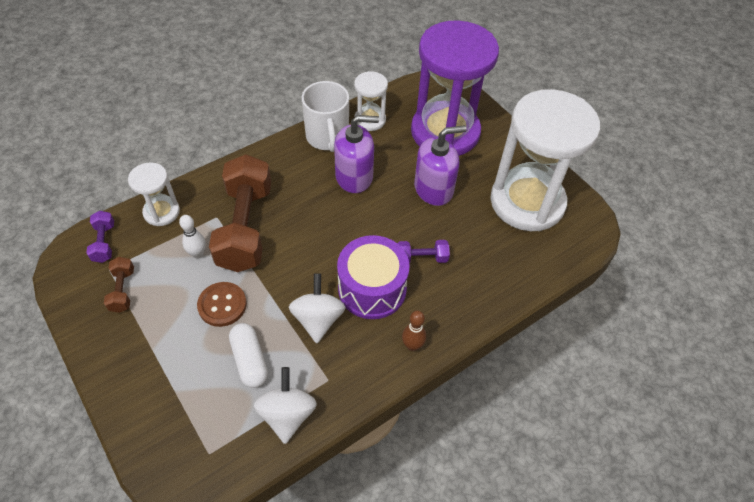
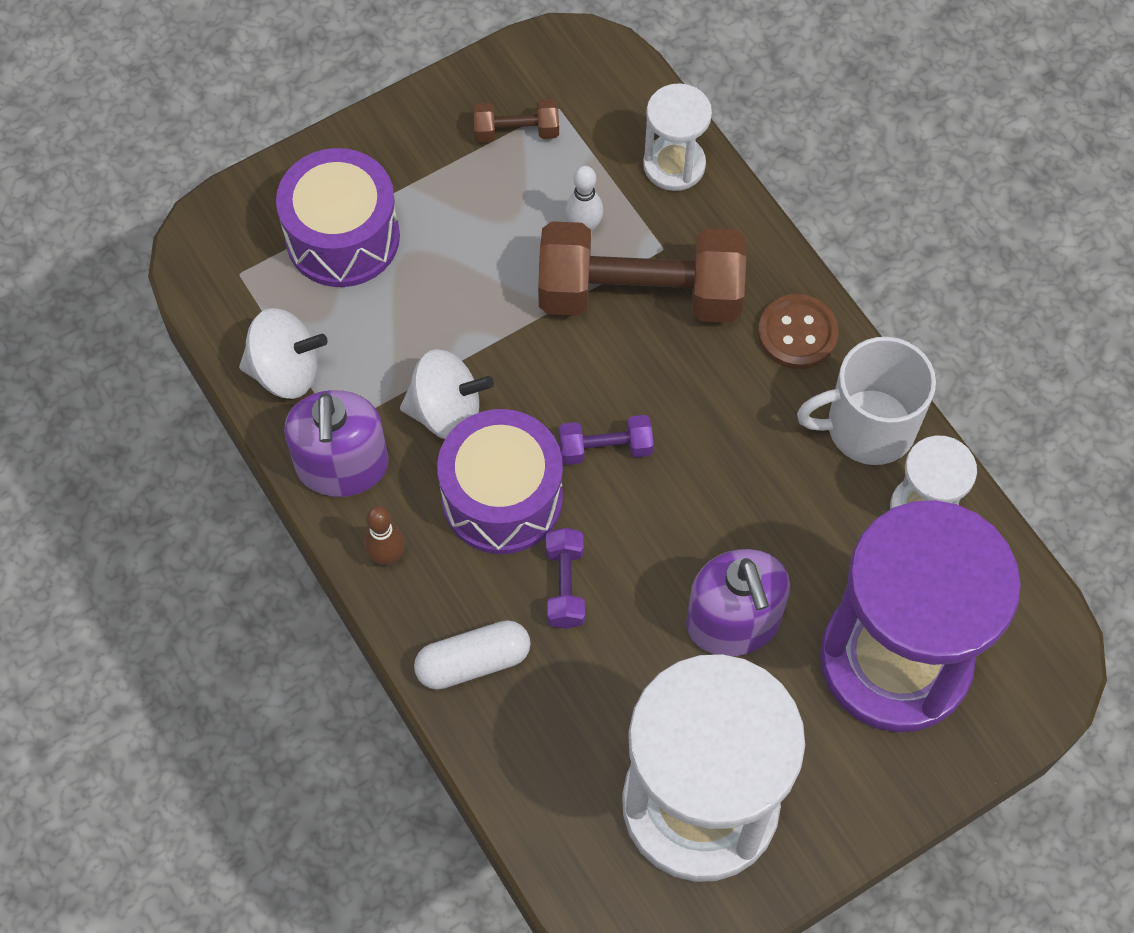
camera: 95 degrees right, 10 degrees up
(104, 243) = (610, 93): purple dumbbell -> purple dumbbell (605, 448)
(188, 387) = (343, 237): none -> purple drum
(222, 305) = (481, 271): brown button -> brown button (797, 333)
(250, 360) = (379, 316): white capsule -> white capsule (473, 662)
(354, 176) = (763, 475): purple soap dispenser -> purple soap dispenser (342, 466)

